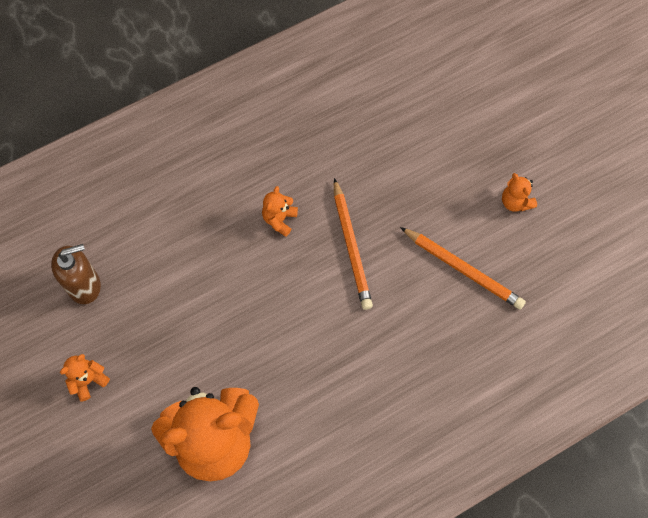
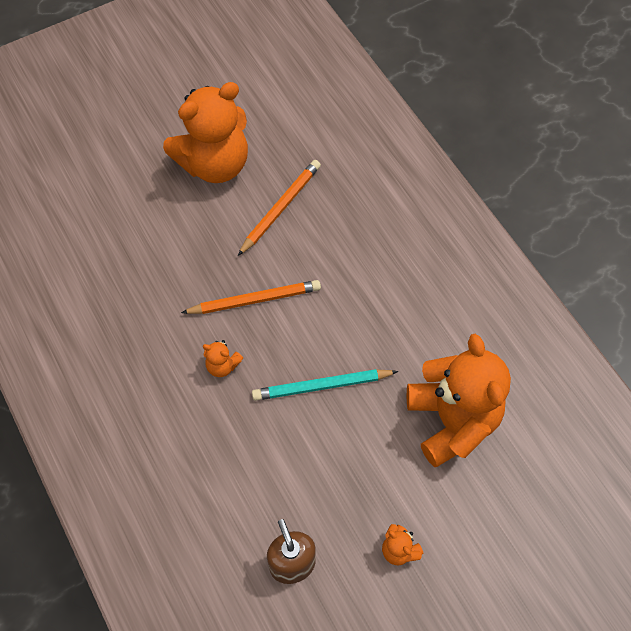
camera: 90 degrees left, 5 degrees down
(256, 311) = (321, 386): none -> turquoise pencil
(515, 202) = (215, 164): orange teddy bear -> orange teddy bear, size x2.49

